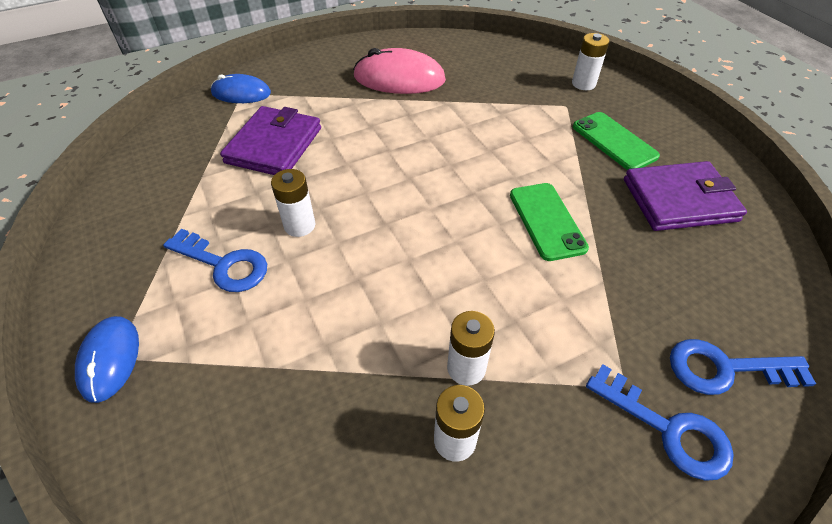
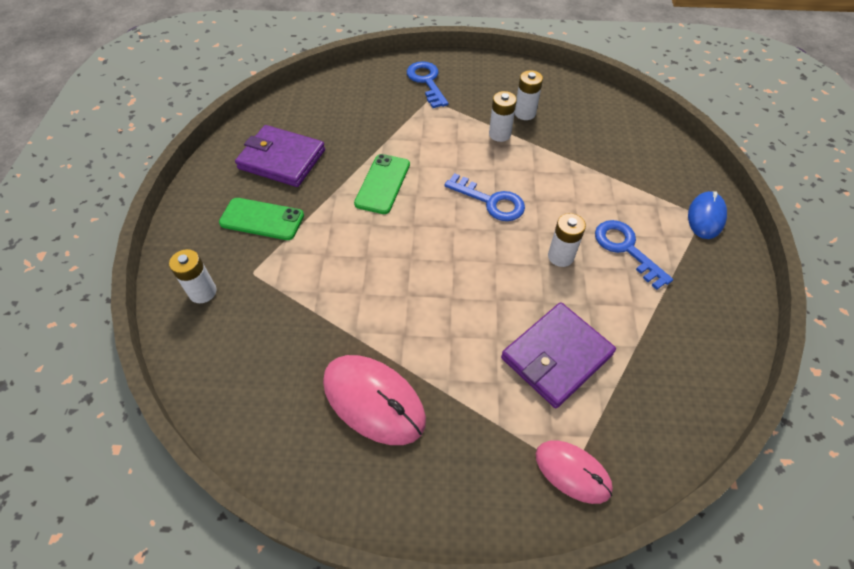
camera: 150 degrees left, 5 degrees up
(241, 93) = (572, 472): blue mouse -> pink mouse
(614, 141) = (262, 219): green phone -> green phone turned 75 degrees counterclockwise
(725, 369) = (375, 87): blue key -> blue key (490, 201)

